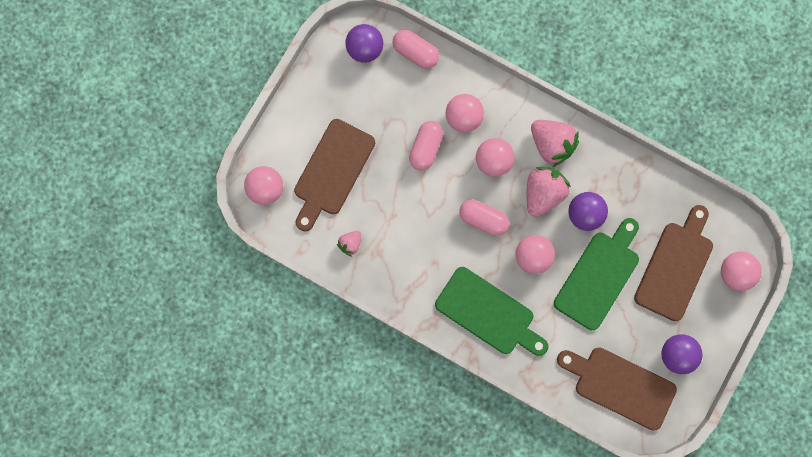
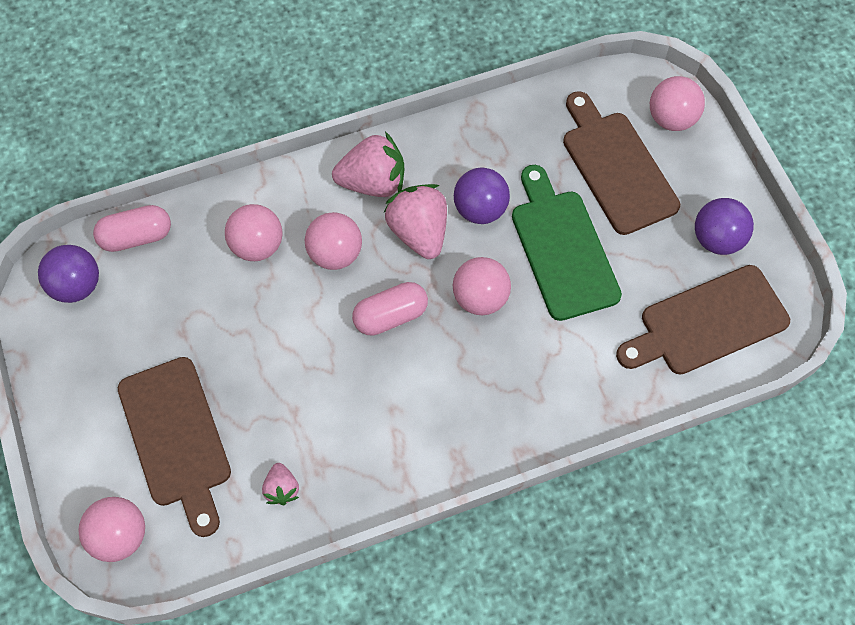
camera: 50 degrees left, 15 degrees down
(426, 148) = (252, 312): pink capsule -> none
(488, 313) = (505, 397): green cutting board -> none

